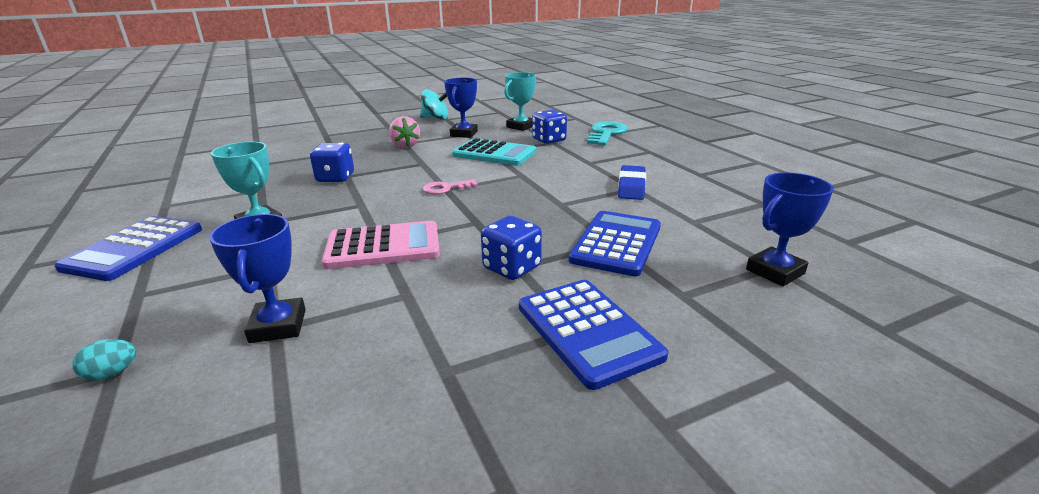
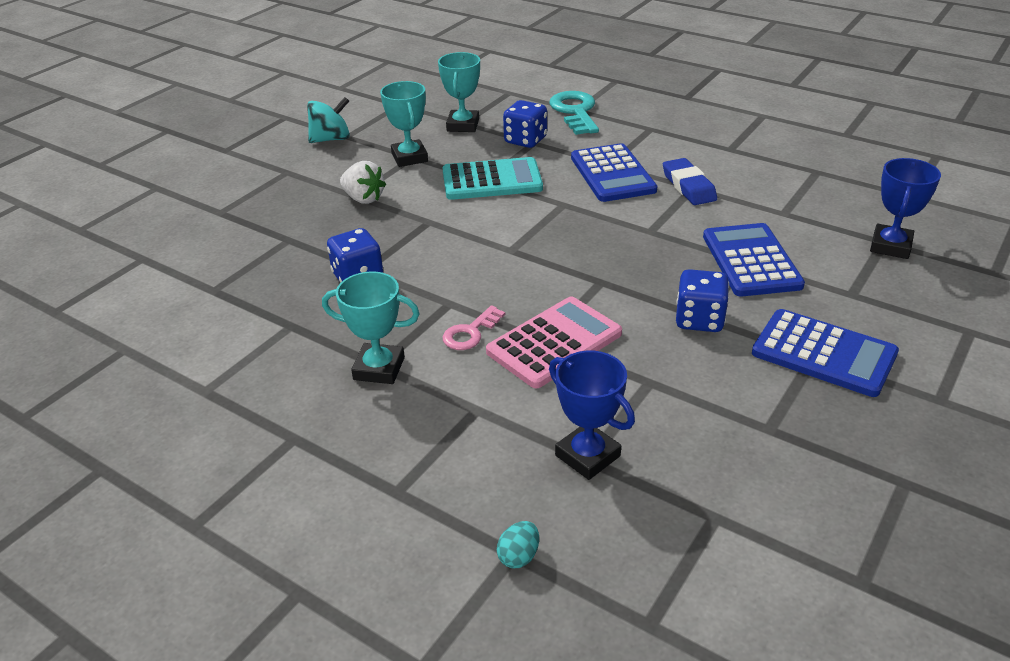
camera: 30 degrees left, 10 degrees up
(135, 248) = (286, 452): blue calculator -> blue calculator (612, 174)
(405, 145) = (363, 198): pink strawberry -> white strawberry
(446, 188) = (510, 249): pink key -> pink key (470, 333)
(464, 134) = (409, 157): blue trophy -> turquoise trophy

